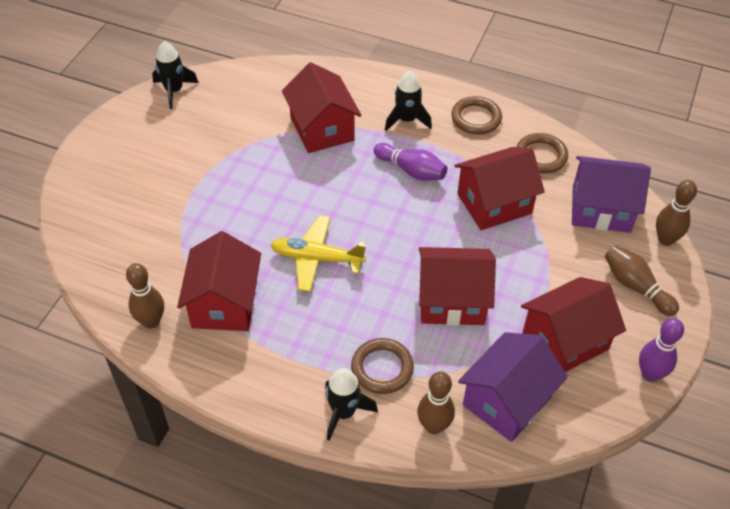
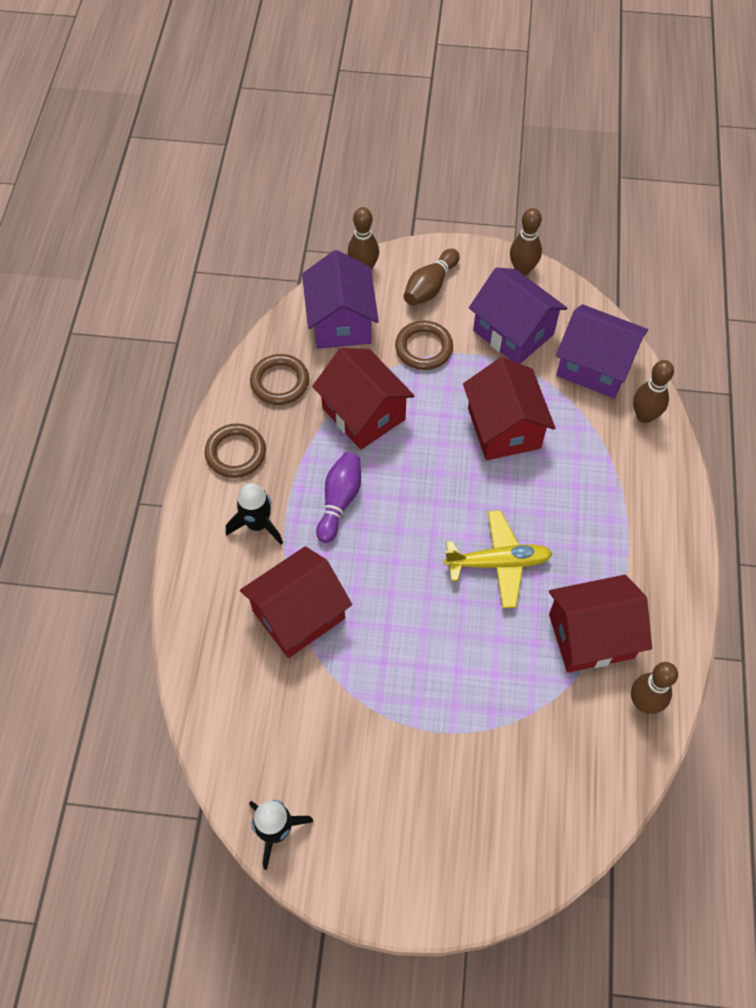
camera: 105 degrees left, 10 degrees up
(317, 258) = (498, 563): yellow plane -> yellow plane turned 90 degrees counterclockwise
(344, 412) = (664, 489): black rocket -> none
(382, 368) = (604, 469): brown ring -> brown ring (424, 348)
(565, 341) = (513, 332): red house -> purple house
(650, 374) = (522, 269): purple bowling pin -> brown bowling pin

